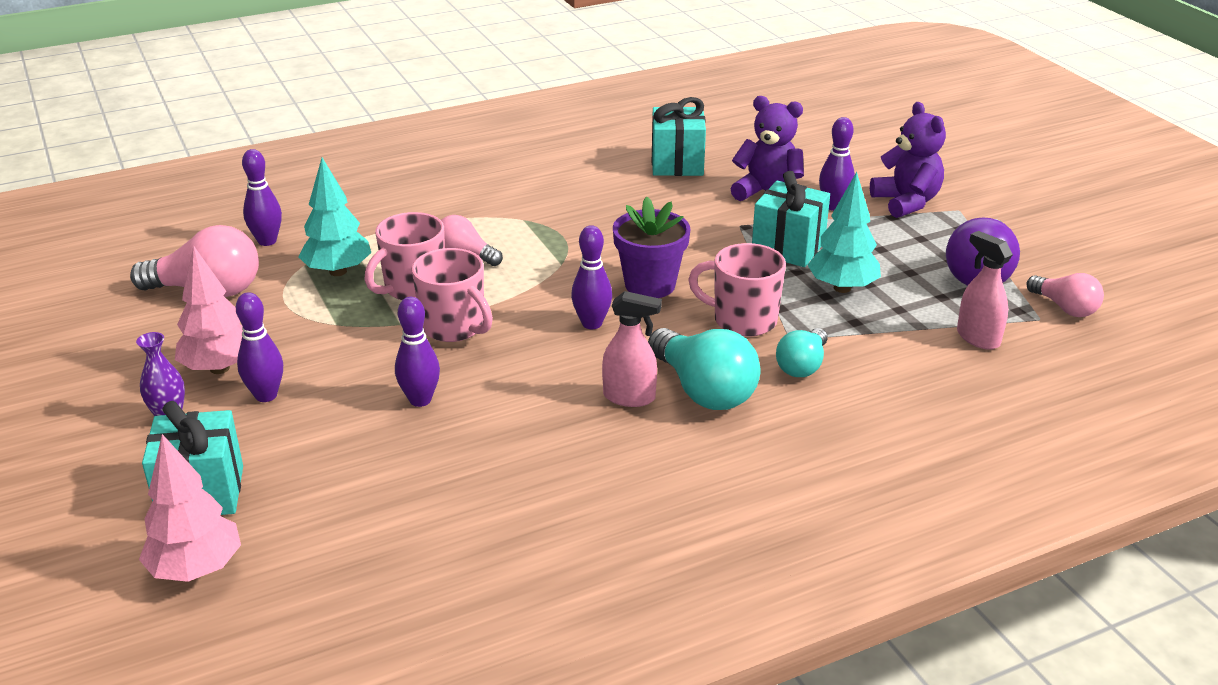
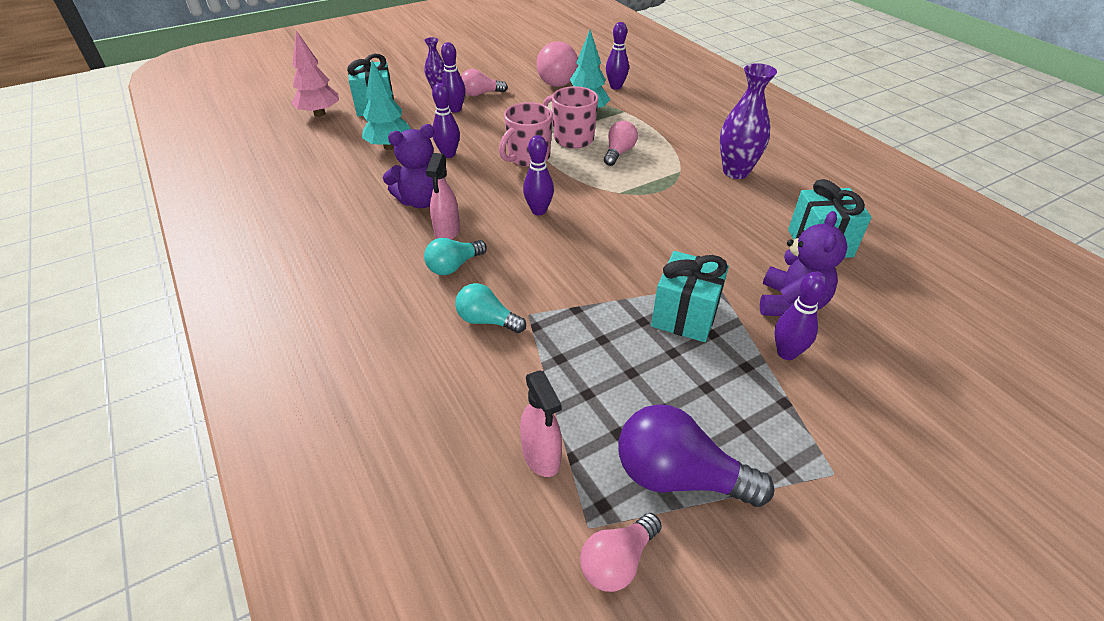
camera: 85 degrees right, 10 degrees up
(219, 368) = (480, 94): pink tree -> pink light bulb
(534, 186) = (735, 172): none -> purple vase
(650, 285) = (598, 235): purple flower pot -> none
(703, 390) = (454, 266): turquoise light bulb -> turquoise light bulb, size x0.60
(742, 320) = (553, 286): pink mug -> none
(842, 288) = (619, 352): turquoise tree -> turquoise tree (389, 146)
(906, 202) = (827, 419): purple teddy bear -> purple teddy bear (421, 201)
(977, 338) = (541, 456): pink spray bottle -> pink spray bottle turned 105 degrees clockwise

